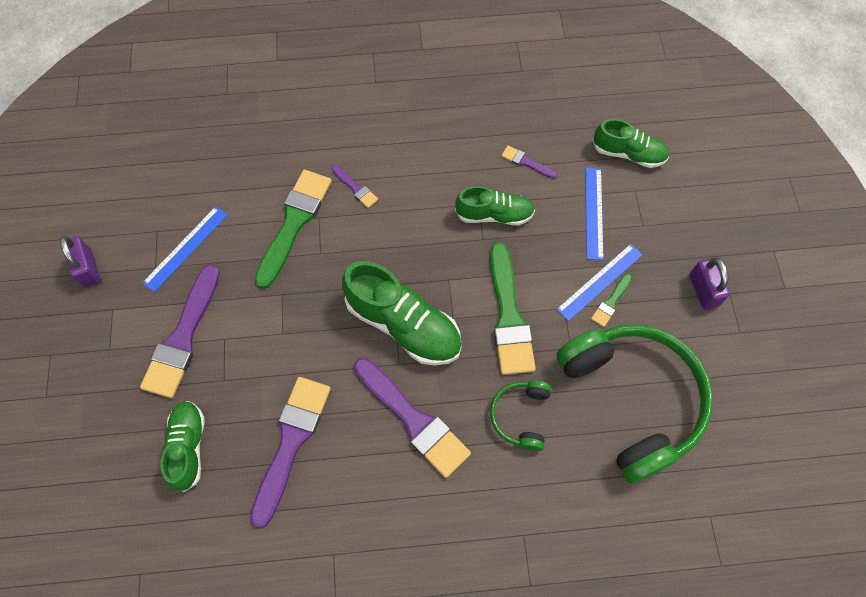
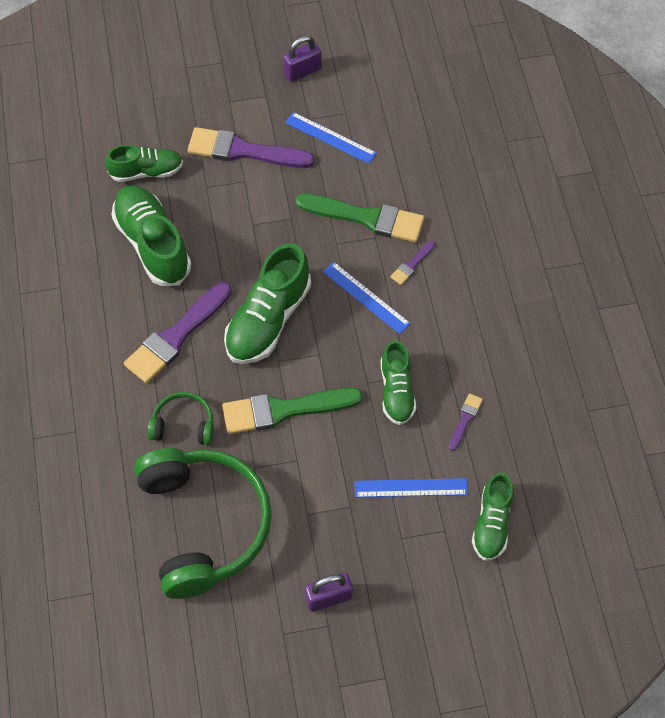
camera: 85 degrees right, 5 degrees down
(291, 442) = (153, 244): purple brush -> green shoe
(600, 281) = (329, 494): blue ruler -> blue ruler (366, 297)
(611, 302) = (307, 505): green brush -> none
(633, 399) = (204, 524): green headphones -> green headphones turned 75 degrees counterclockwise

